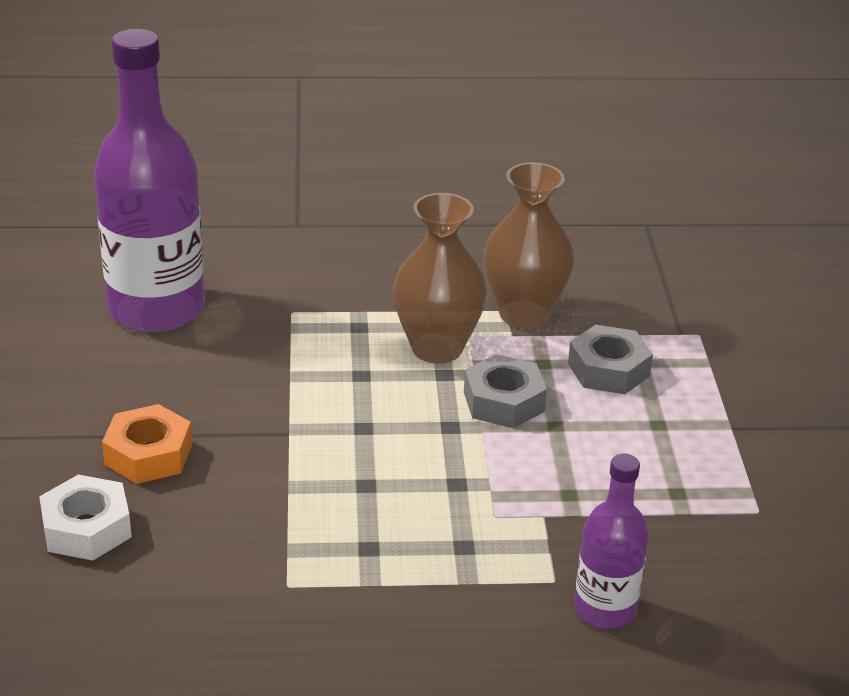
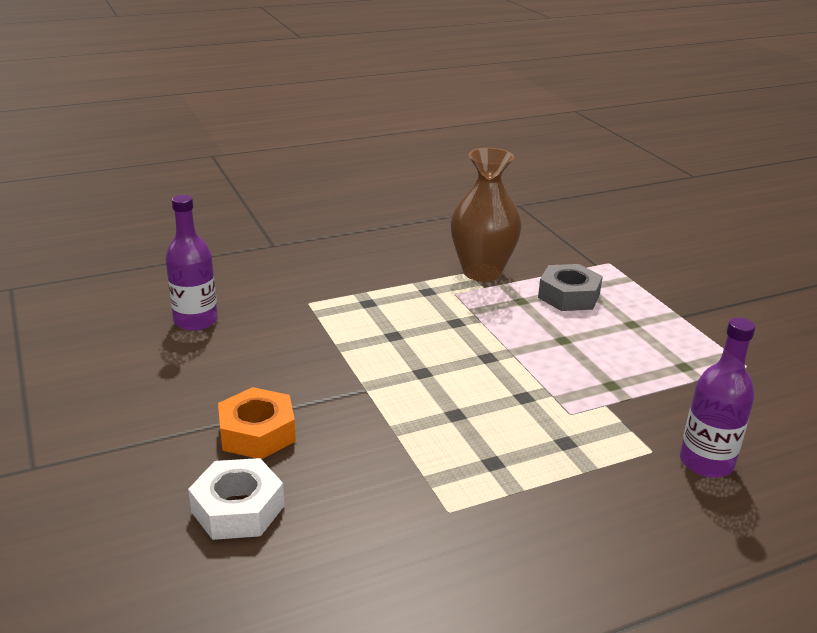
camera: 20 degrees left, 5 degrees down
(156, 309) = (196, 321): purple bottle -> purple bottle, size x0.52
(437, 348) = (437, 306): brown vase -> none
(503, 401) = (513, 332): grey nut -> none

